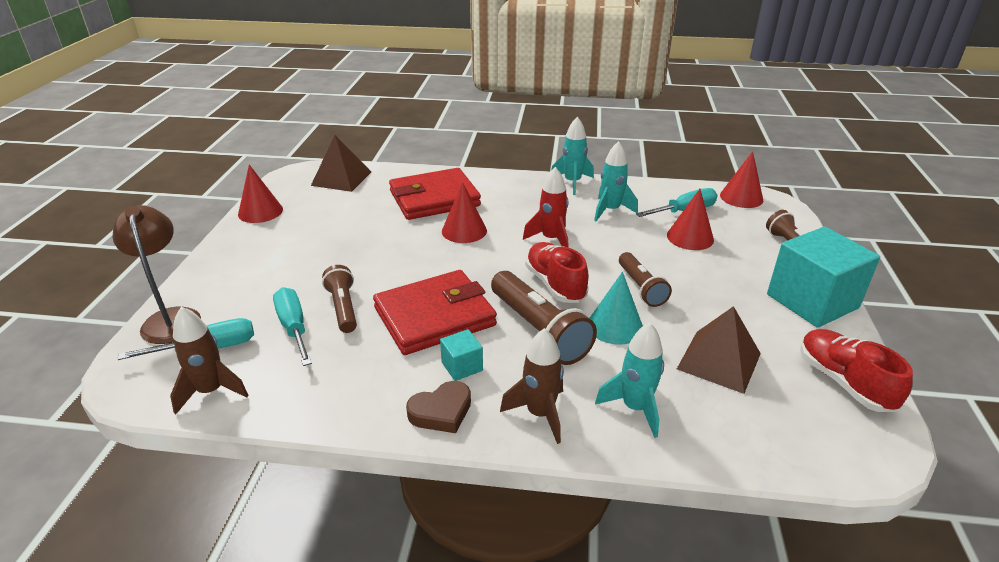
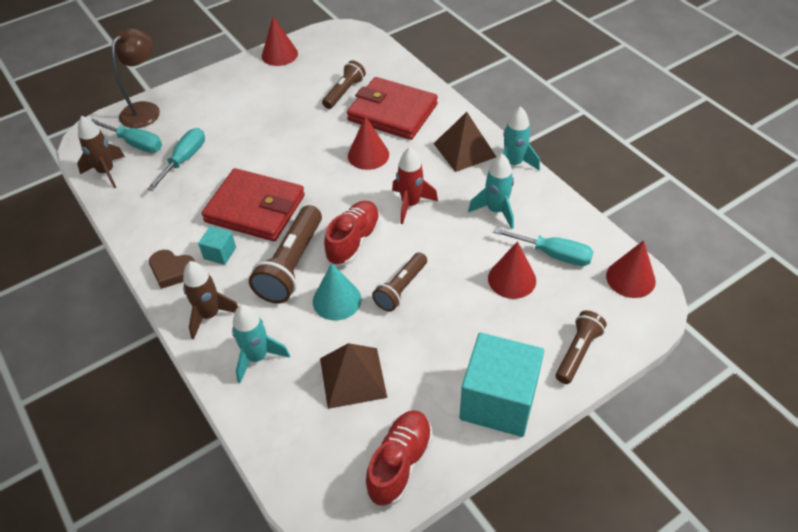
camera: 50 degrees right, 15 degrees up
(341, 178) = (362, 53): brown pyramid -> brown pyramid (464, 150)
(343, 308) = (222, 165): brown flashlight -> brown flashlight (344, 92)

